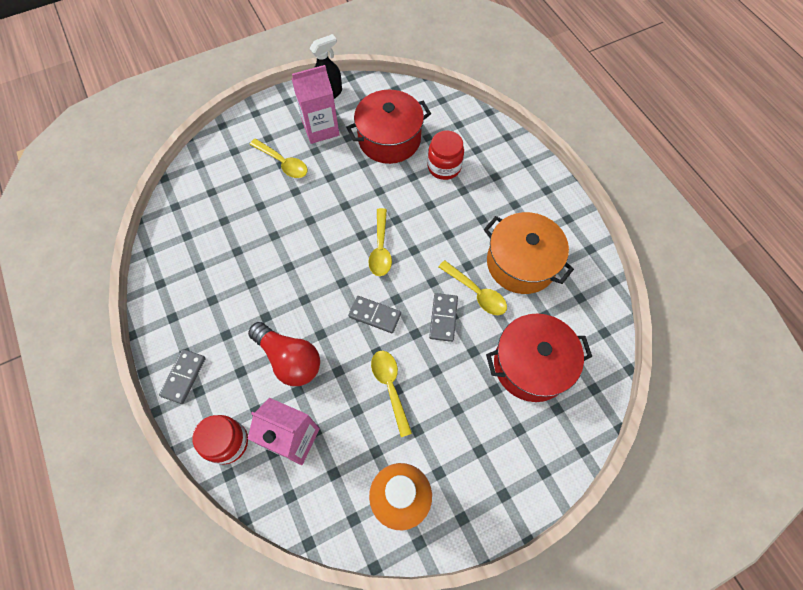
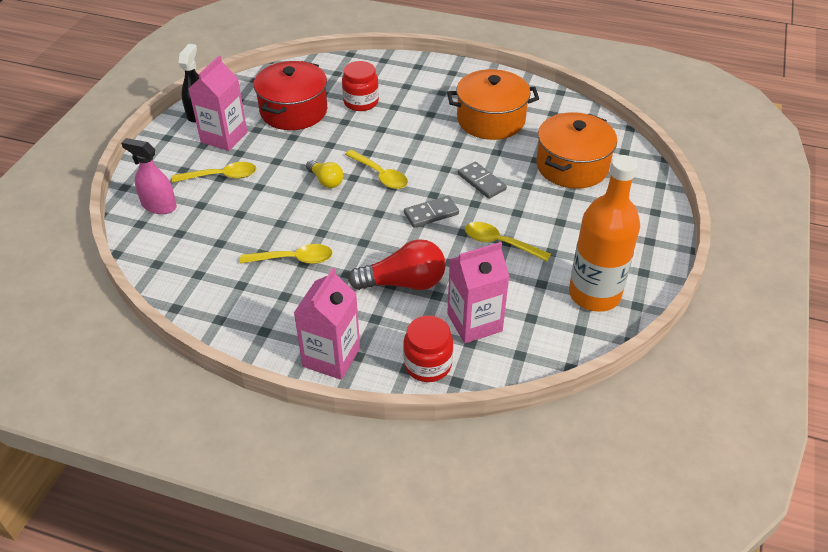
camera: 45 degrees left, 20 degrees down
(183, 377) = (331, 357): grey domino -> pink carton
(224, 158) = (159, 206): none -> pink spray bottle
(340, 222) = (326, 181): none -> yellow light bulb
(476, 293) = (484, 154): yellow spoon -> yellow spoon (294, 259)
(531, 365) = (572, 166): red pot -> orange pot

